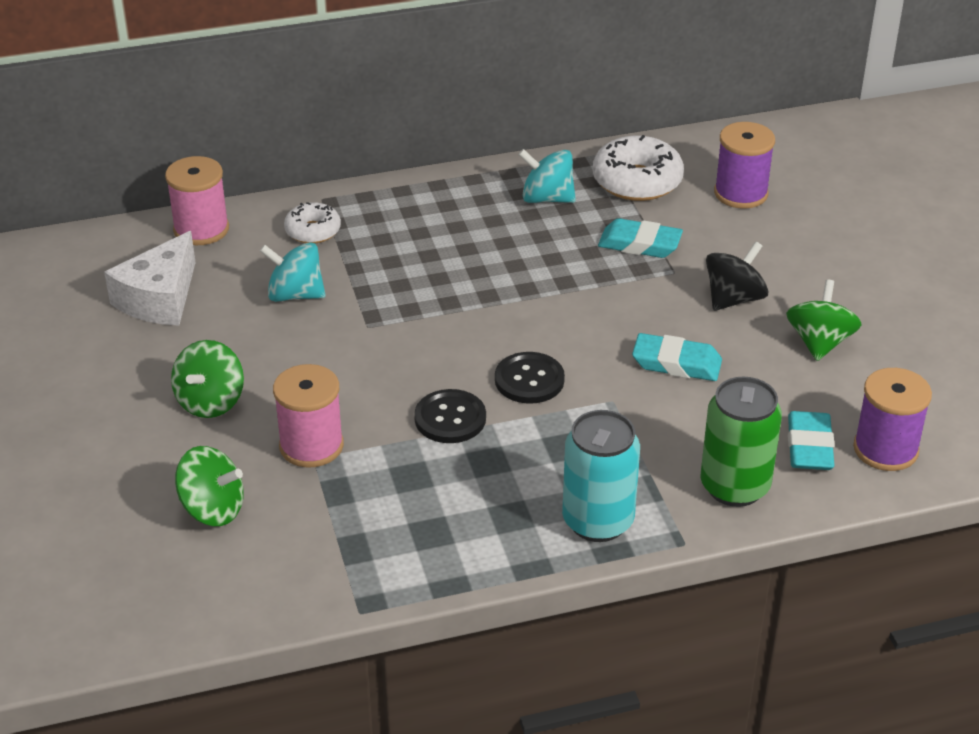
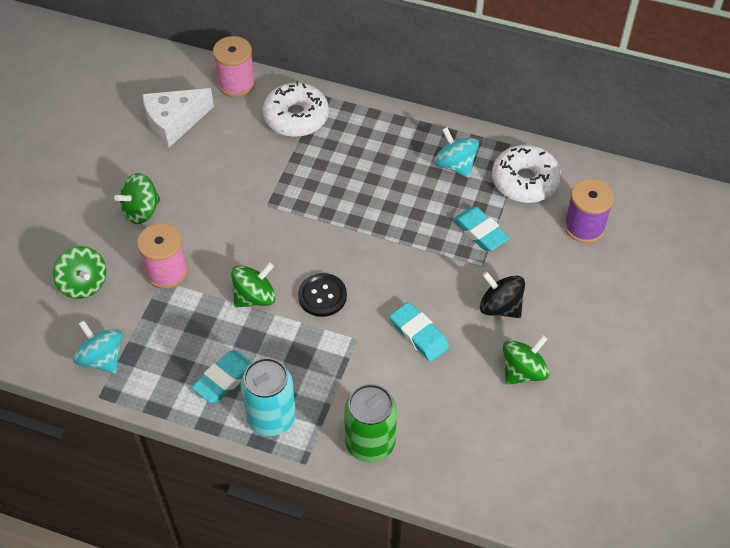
camera: 35 degrees right, 15 degrees up
(295, 294) = (247, 159): turquoise spinning top -> turquoise spinning top (102, 358)
(313, 231) = (296, 117): white donut -> white donut, size x1.67
(450, 418) = (255, 297): black button -> green spinning top
(734, 299) = (500, 307): black spinning top -> black spinning top turned 135 degrees counterclockwise
(809, 447) = (442, 443): turquoise eraser -> turquoise eraser (224, 379)
(885, 449) = (487, 474): purple spool -> none

